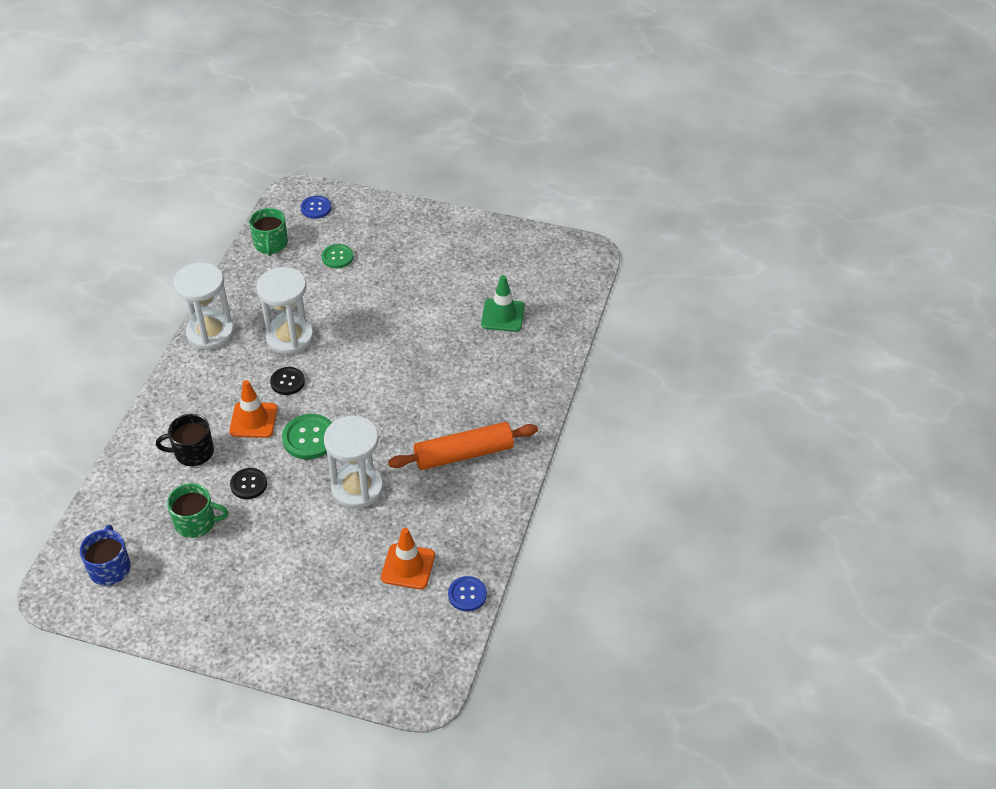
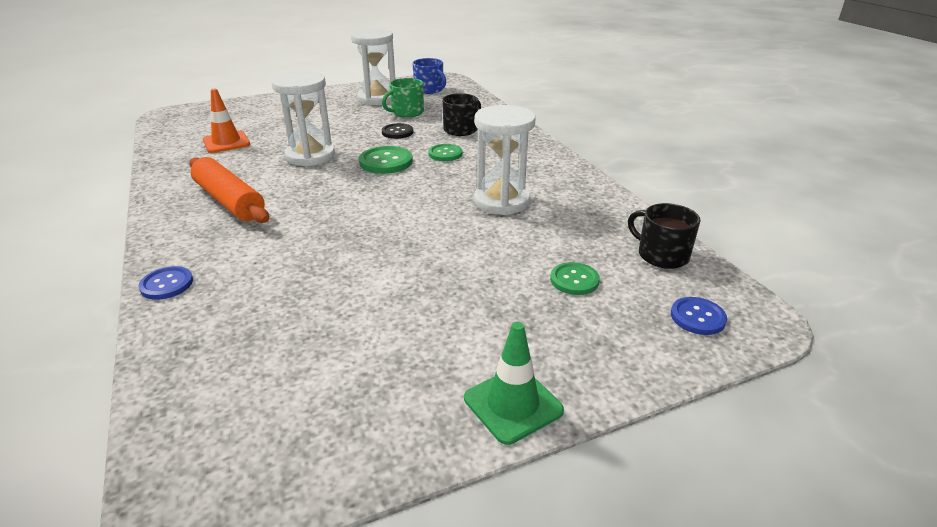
camera: 140 degrees right, 15 degrees down
(210, 333) = (571, 177): white hourglass -> white hourglass (377, 98)
(253, 420) = (445, 154): orange traffic cone -> green button
(271, 244) = (661, 255): green mug -> black mug
(287, 382) = (454, 178): black button -> none
(463, 454) = (229, 201): orange rolling pin -> orange rolling pin turned 75 degrees counterclockwise
(467, 594) = (164, 147): blue button -> blue button (167, 284)
(503, 315) = (283, 323): green traffic cone -> green traffic cone (513, 404)

